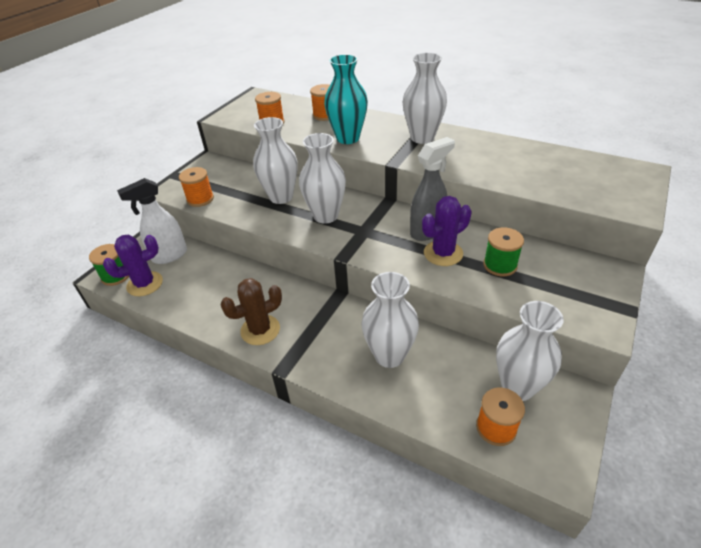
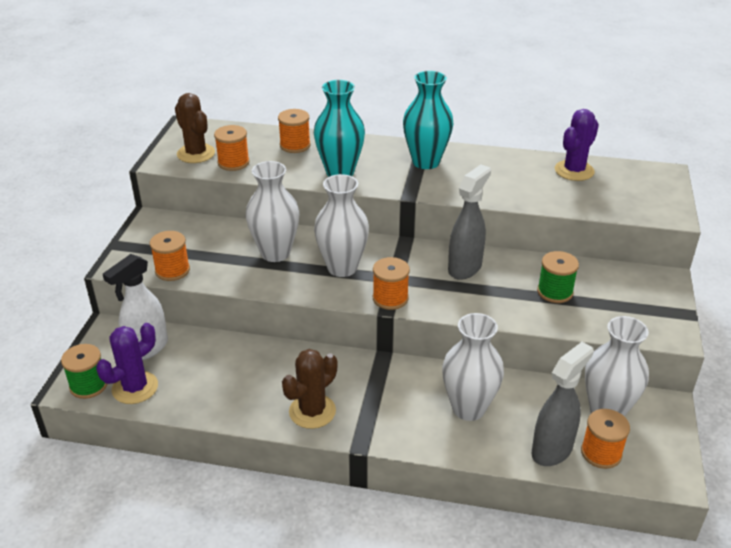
camera: 20 degrees left, 5 degrees down
(249, 114) = (196, 154): none -> brown cactus
(351, 247) = (390, 298): none -> orange spool
(422, 138) = (426, 162): white vase -> turquoise vase
(443, 253) = (492, 289): purple cactus -> purple cactus (574, 171)
(449, 413) = (552, 450): none -> grey spray bottle

